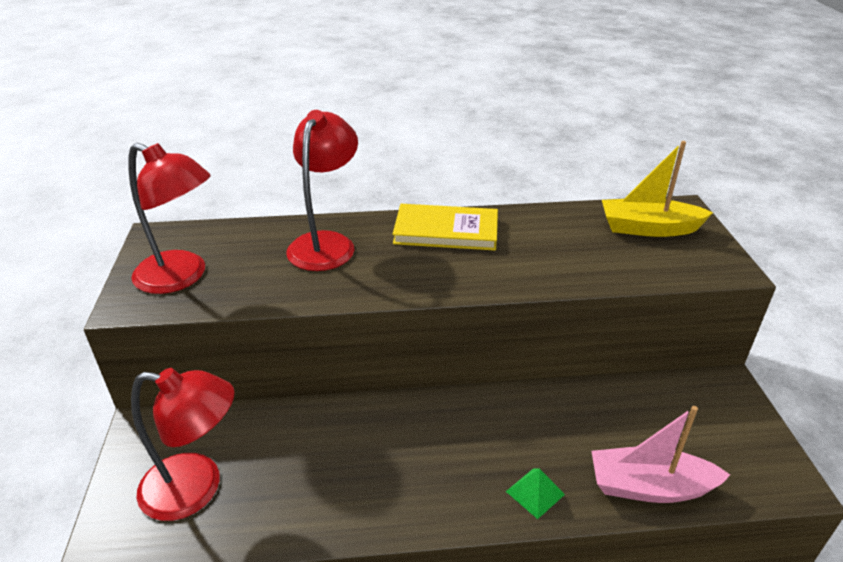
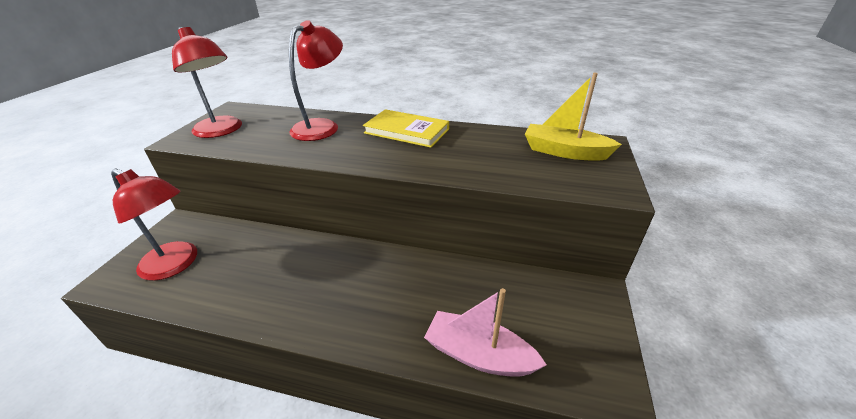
camera: 20 degrees right, 0 degrees up
(535, 493) = (384, 331): green pyramid -> none

